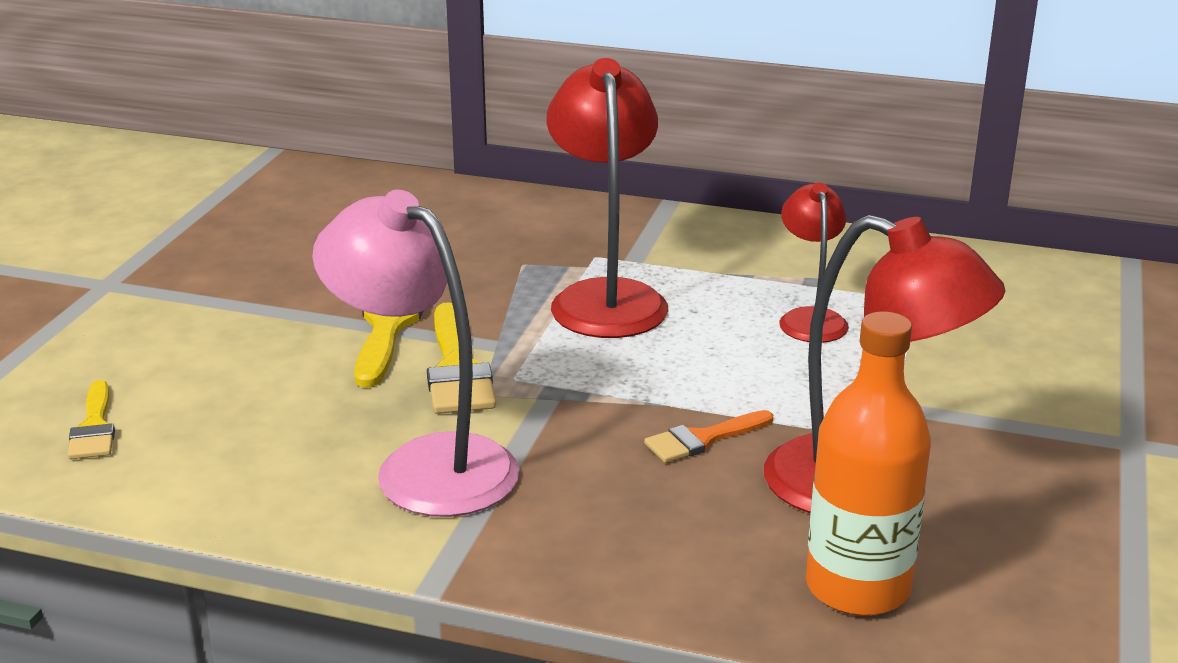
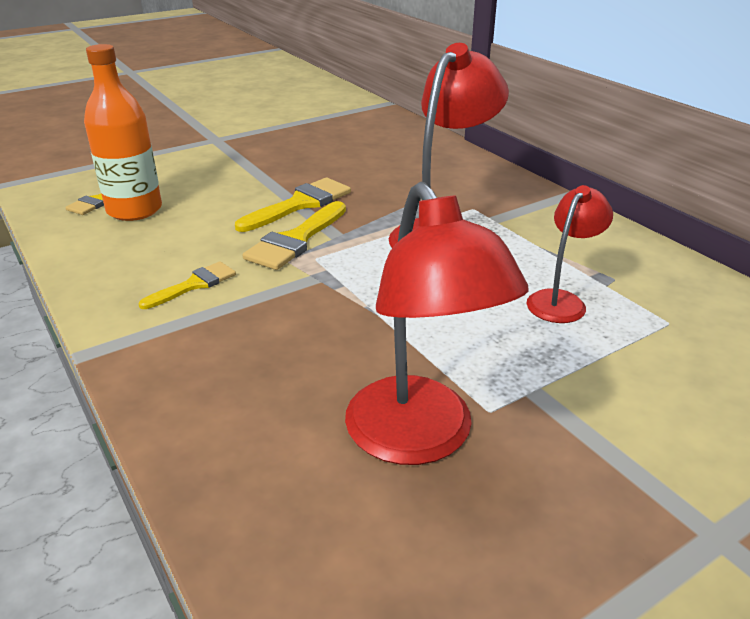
camera: 40 degrees right, 5 degrees up
(425, 464) = (194, 285): pink lamp -> yellow brush
(702, 439) = (363, 346): orange brush -> none
(857, 587) = (297, 513): orange bottle -> orange bottle (134, 210)

